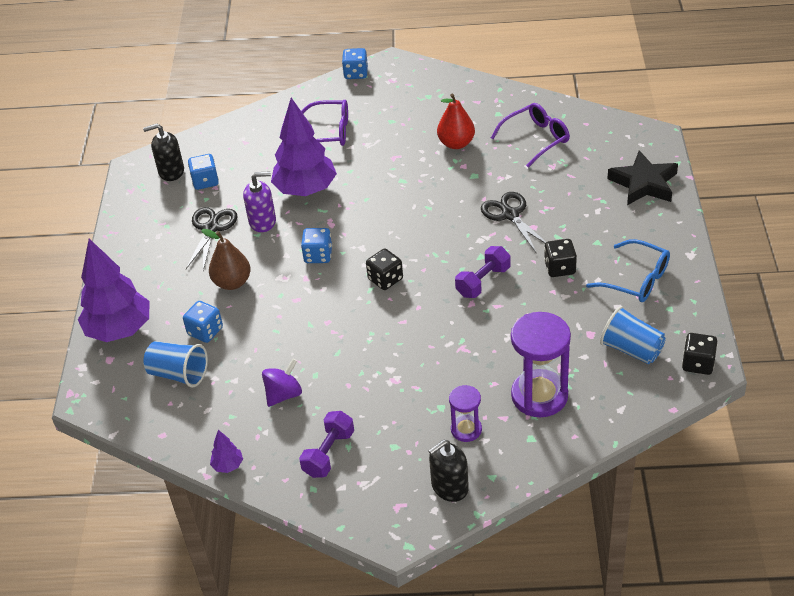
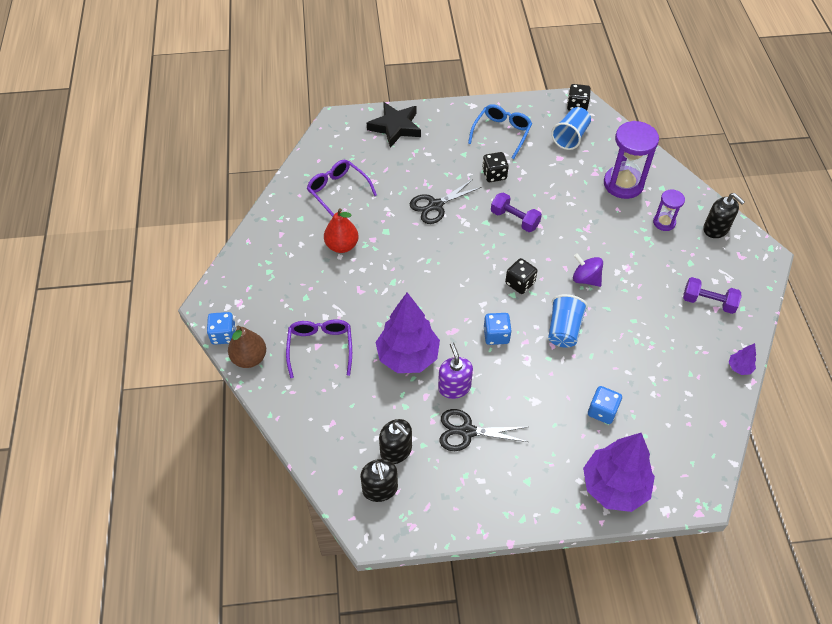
camera: 100 degrees left, 10 degrees up
(178, 374) = (656, 423): blue cup -> blue cup (564, 330)
(205, 181) = (396, 450): blue dice -> black soap dispenser
(232, 282) = (538, 399): brown pear -> brown pear (249, 358)
(284, 394) = (659, 339): purple spinning top -> purple spinning top (585, 279)

